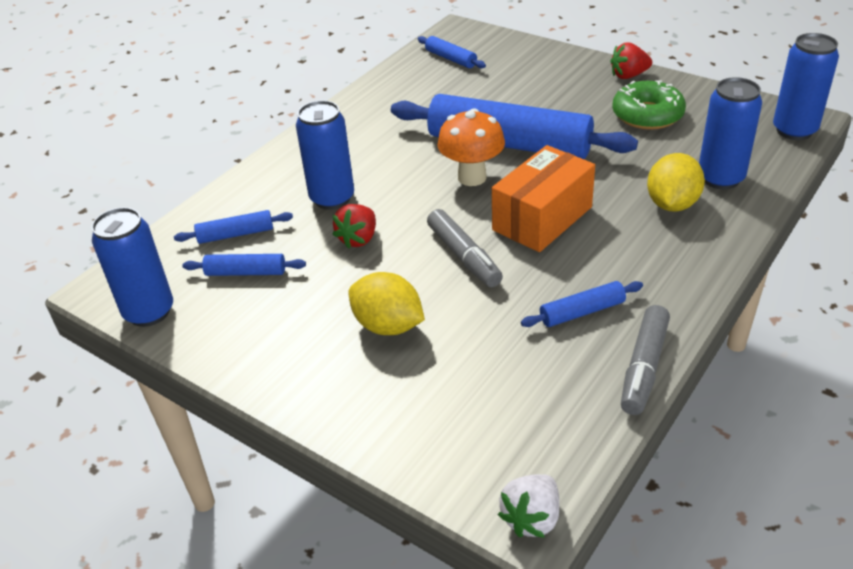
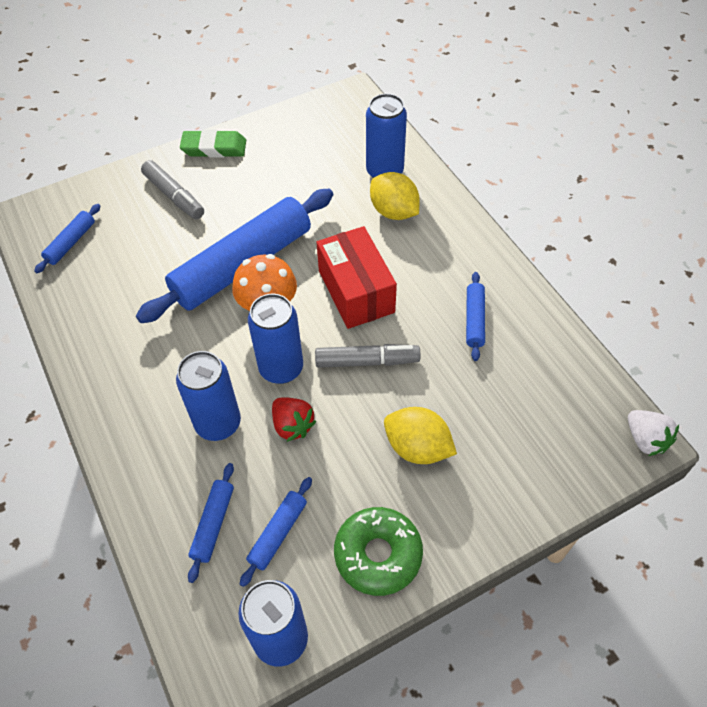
camera: 65 degrees left, 15 degrees up
(388, 326) = (417, 448): yellow lemon -> yellow lemon turned 60 degrees clockwise
(451, 59) = (71, 243): blue rolling pin -> blue rolling pin turned 45 degrees counterclockwise
(542, 218) = (356, 291): orange box -> red box
(628, 75) = (214, 148): red strawberry -> green eraser
(643, 367) = (546, 314): grey marker -> grey marker (174, 196)
(647, 115) = (277, 166): green donut -> green donut (378, 554)
(794, 130) = (361, 107): blue can -> blue can (281, 368)

